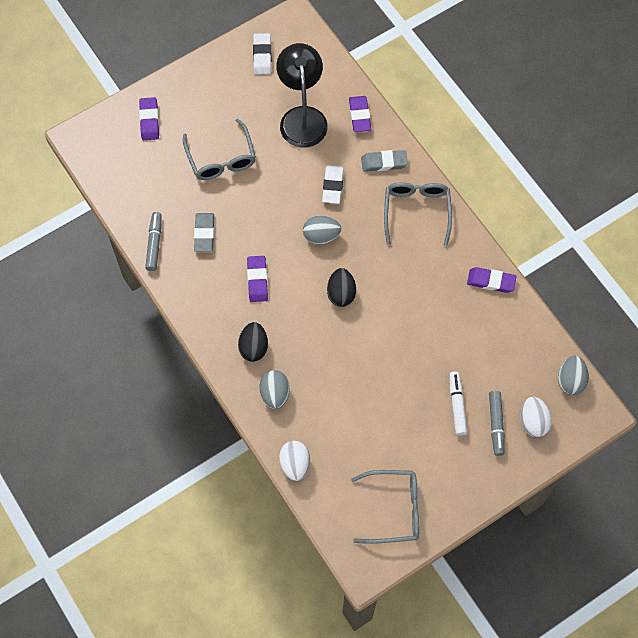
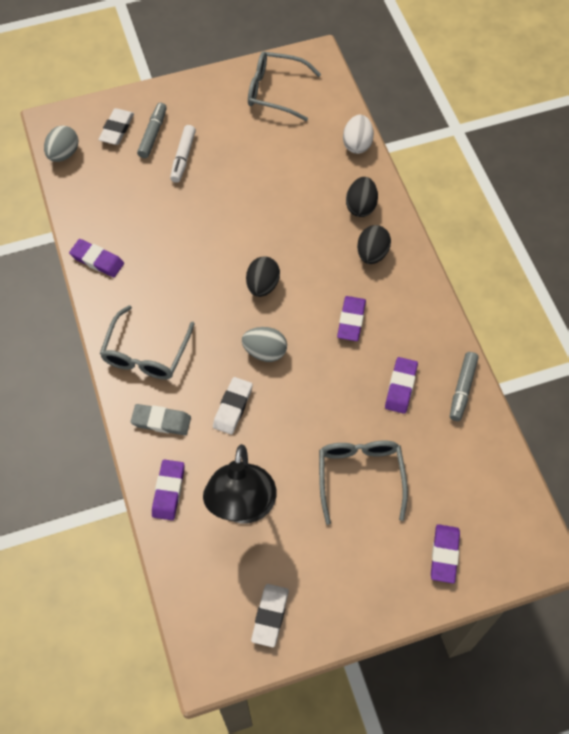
camera: 165 degrees left, 5 degrees down
(204, 233) = (400, 387): grey eraser -> purple eraser
(275, 394) = (361, 206): grey egg -> black egg
(533, 421) = (117, 129): white egg -> white eraser

